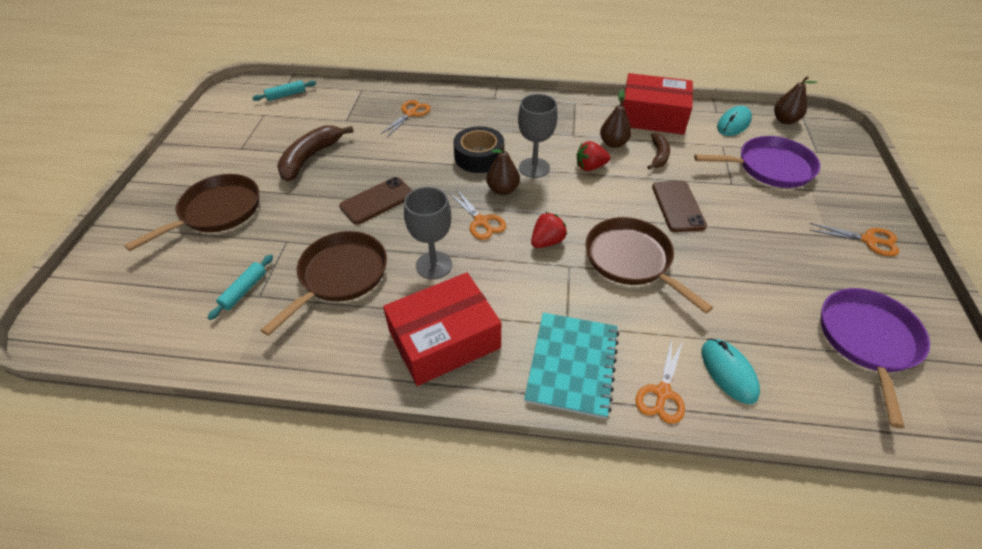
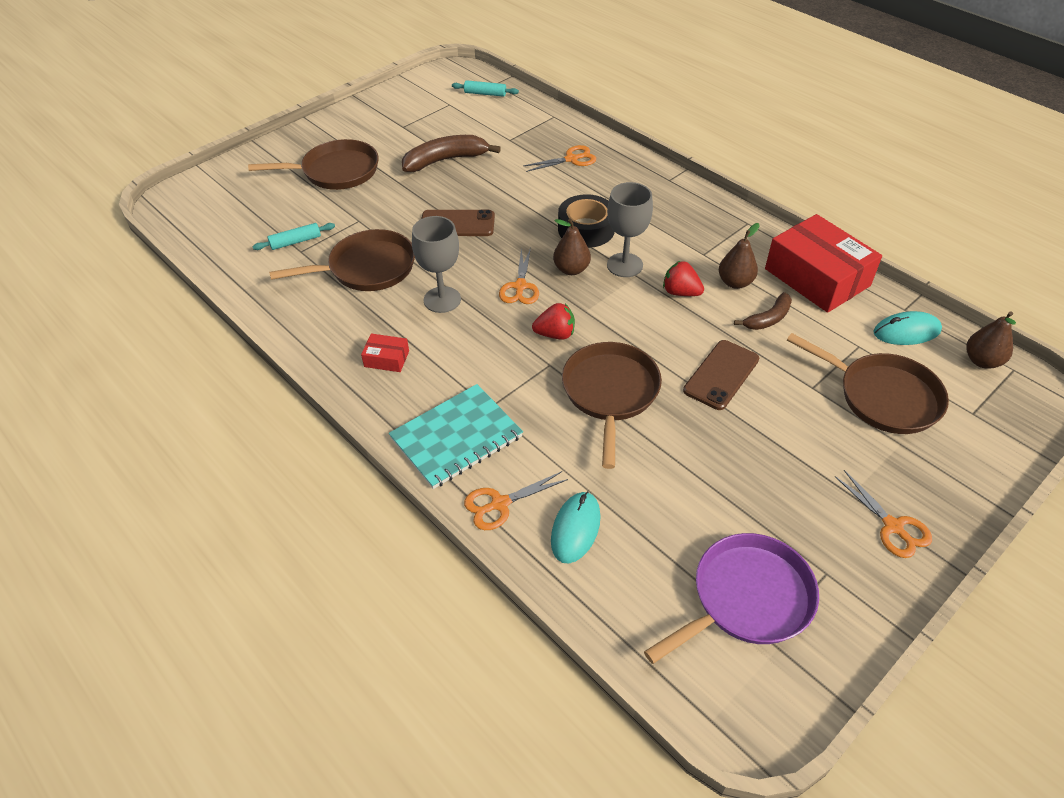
camera: 40 degrees right, 0 degrees up
(444, 339) = (386, 359): red box -> red box, size x0.43
(769, 167) = (882, 396): purple pan -> brown pan

